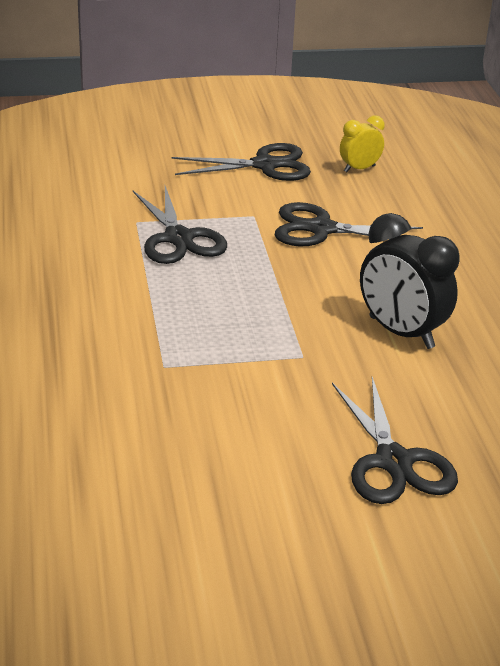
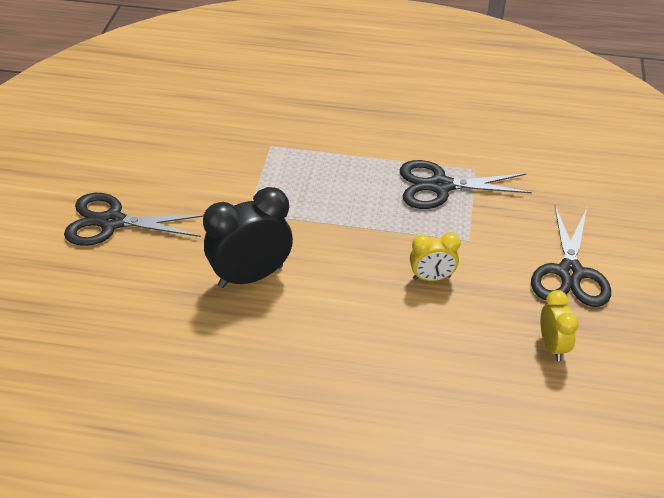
camera: 110 degrees right, 10 degrees up
(321, 229) = (431, 278): black scissors -> yellow clock

